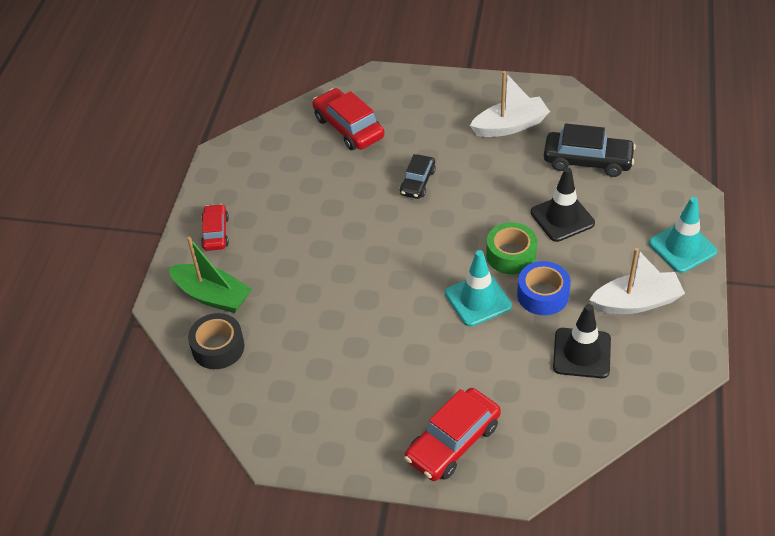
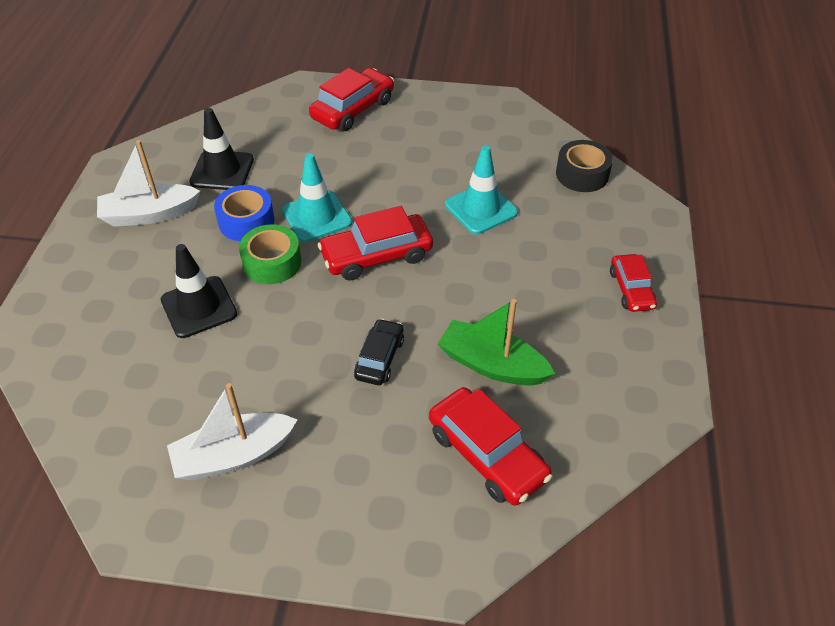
camera: 175 degrees right, 0 degrees up
(212, 296) = (607, 220): green boat -> green boat (492, 364)
(421, 261) = (376, 256): none -> red car
(587, 161) = (137, 390): black car -> none
(682, 247) = (70, 271): turquoise traffic cone -> turquoise traffic cone (481, 209)

